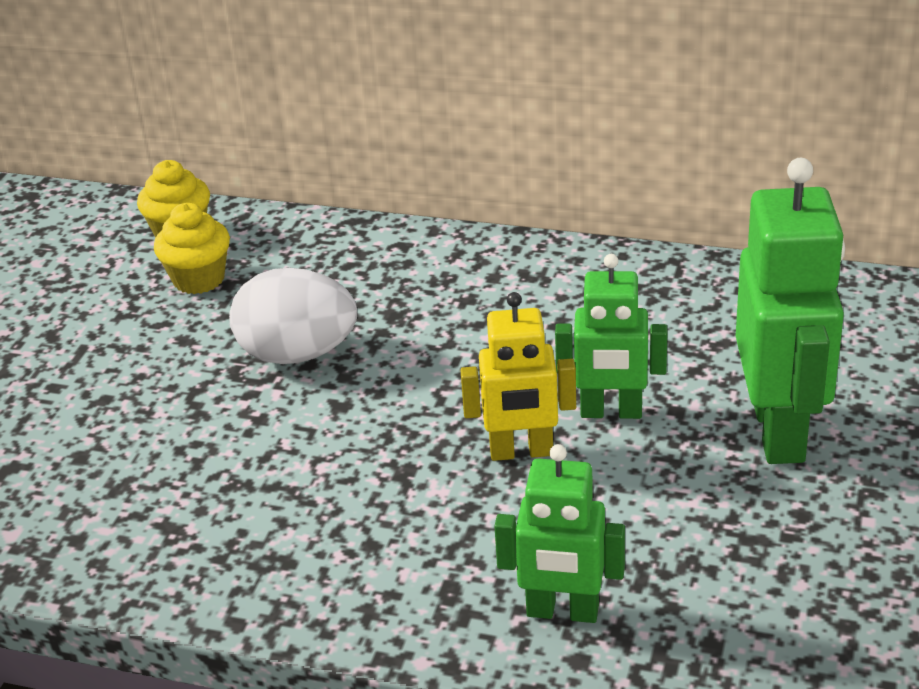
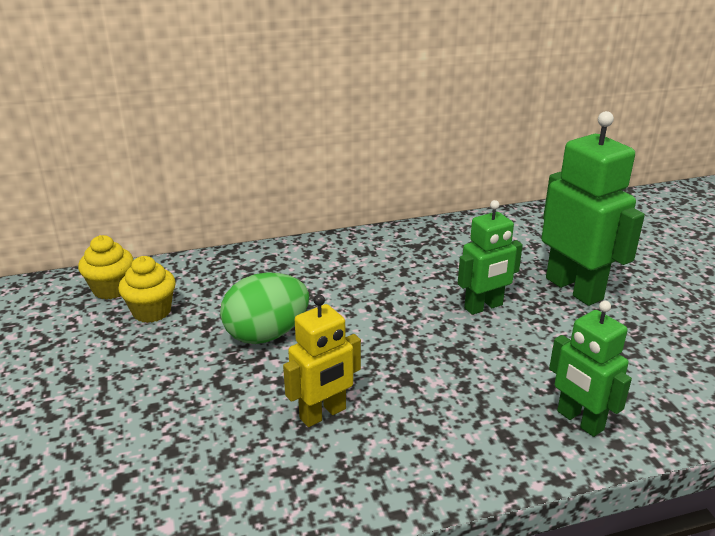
camera: 35 degrees left, 5 degrees down
(298, 354) = (266, 334): white egg -> green egg
(521, 452) = (460, 343): yellow robot -> yellow robot (323, 414)
(562, 612) = (579, 421): green robot -> green robot turned 75 degrees clockwise

